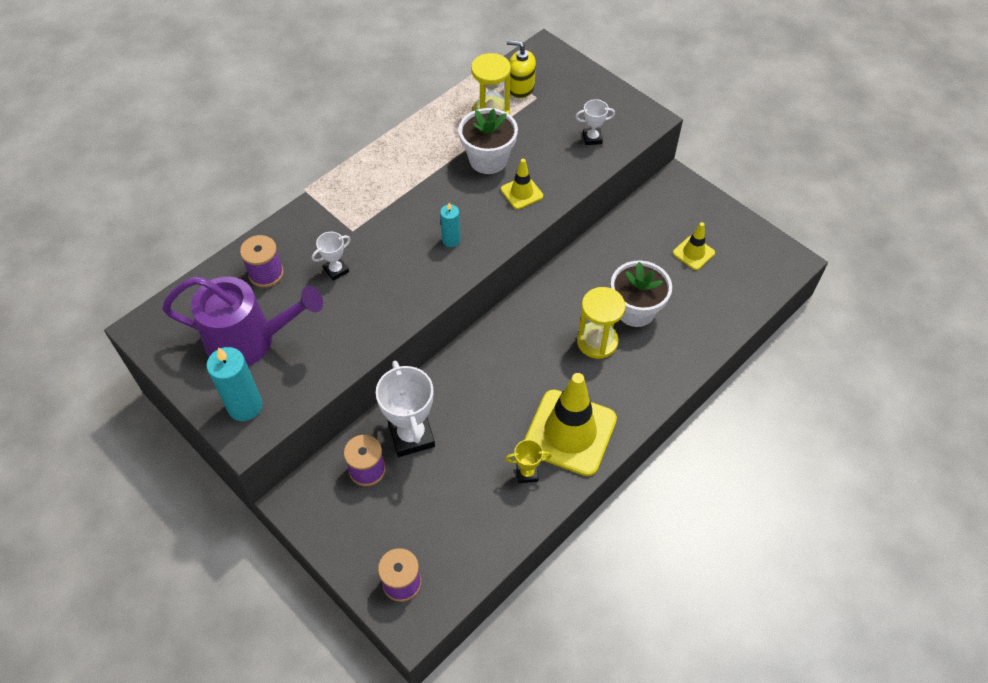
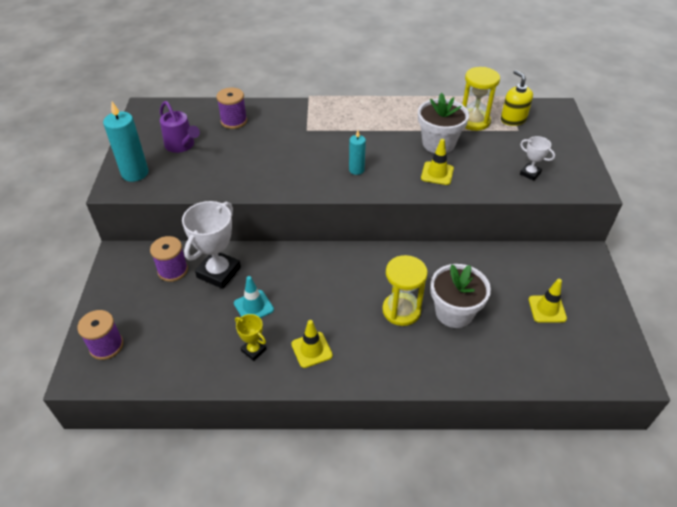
camera: 45 degrees right, 10 degrees down
(250, 340) = (182, 145): purple watering can -> purple watering can, size x0.59
(336, 270) = (270, 142): white trophy -> none
(480, 438) = (253, 306): none -> turquoise traffic cone
(570, 432) = (311, 350): yellow traffic cone -> yellow traffic cone, size x0.47

